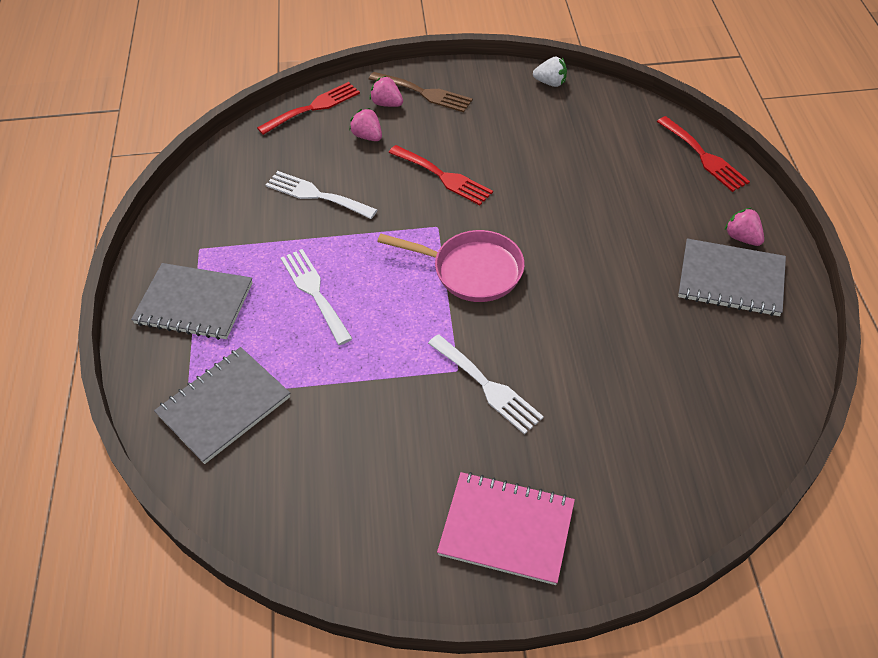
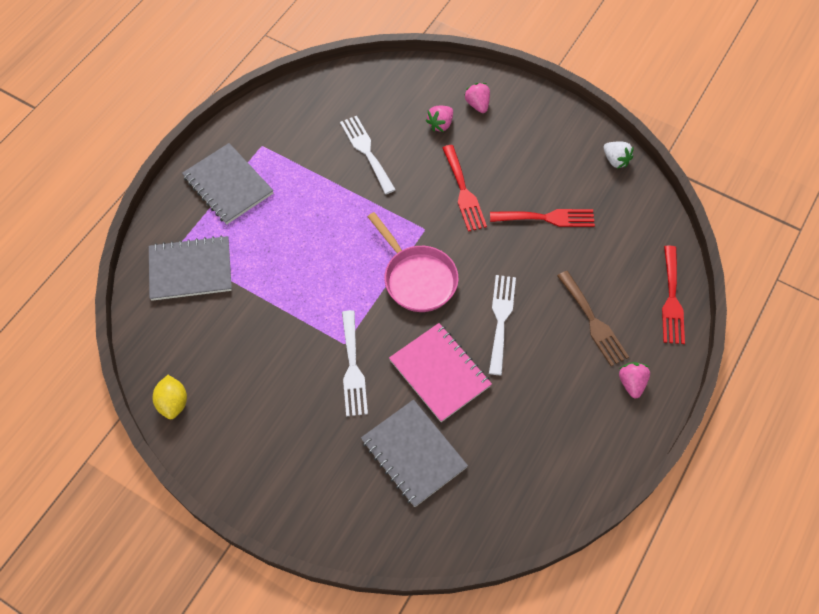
camera: 35 degrees right, 10 degrees up
(313, 107) = (424, 76): red fork -> red fork (547, 218)
(314, 292) = (305, 226): white fork -> white fork (501, 319)
(326, 550) = (173, 403): none -> yellow lemon
(367, 136) = (440, 124): pink strawberry -> pink strawberry turned 135 degrees counterclockwise
(424, 93) = (512, 111): brown fork -> brown fork (593, 322)
(506, 529) = (281, 467): pink notebook -> pink notebook (440, 373)
(731, 280) = (589, 408): grey notebook -> grey notebook (413, 454)

